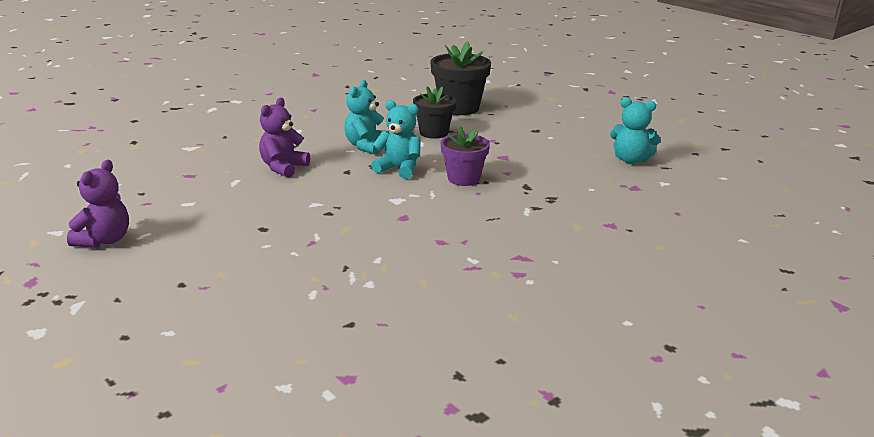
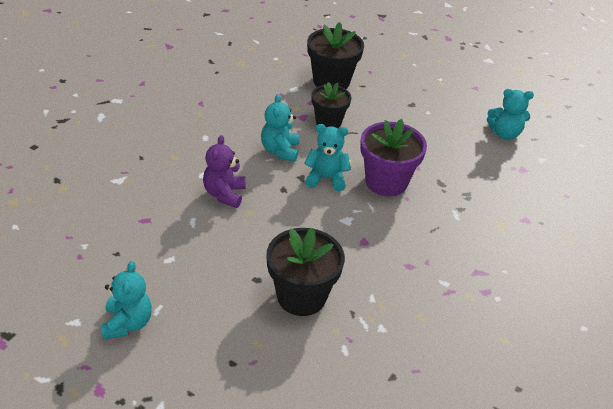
camera: 20 degrees left, 15 degrees up
(104, 240) = (127, 323): purple teddy bear -> turquoise teddy bear
(299, 247) = (301, 296): none -> black flower pot
(463, 179) = (386, 182): purple flower pot -> purple flower pot, size x1.50

